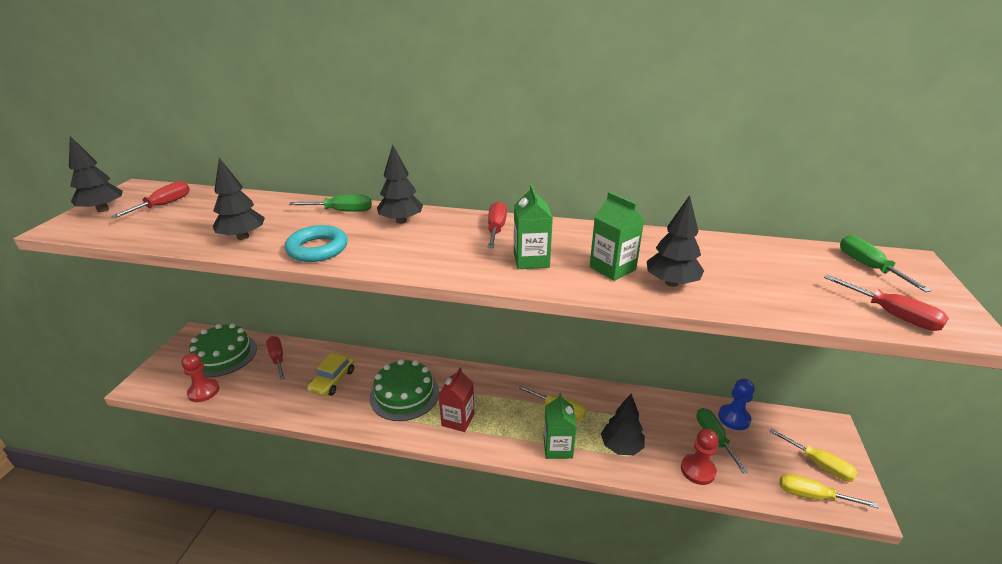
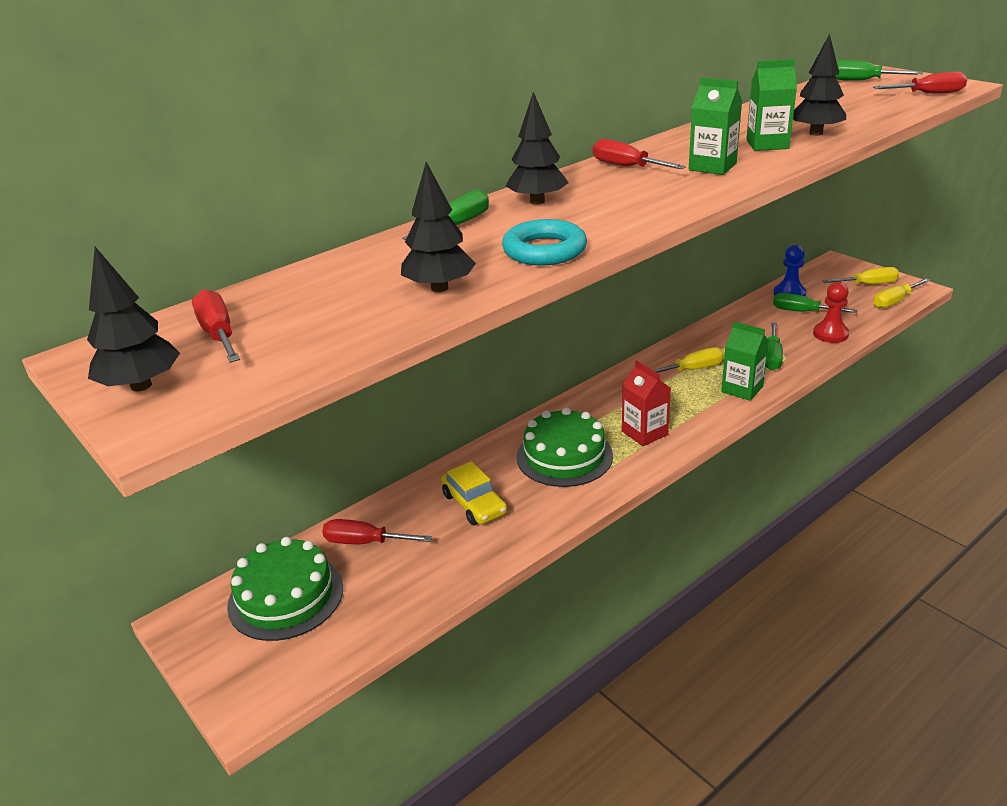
camera: 50 degrees left, 0 degrees up
(204, 391) = (354, 632): red pawn -> none
(621, 447) = (772, 357): black tree -> green screwdriver

